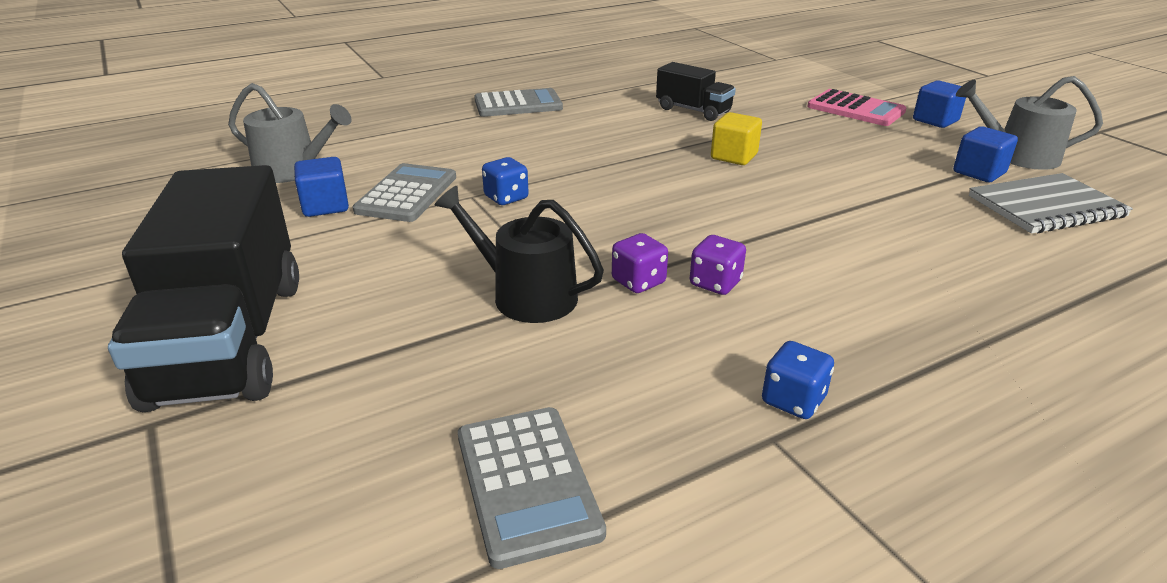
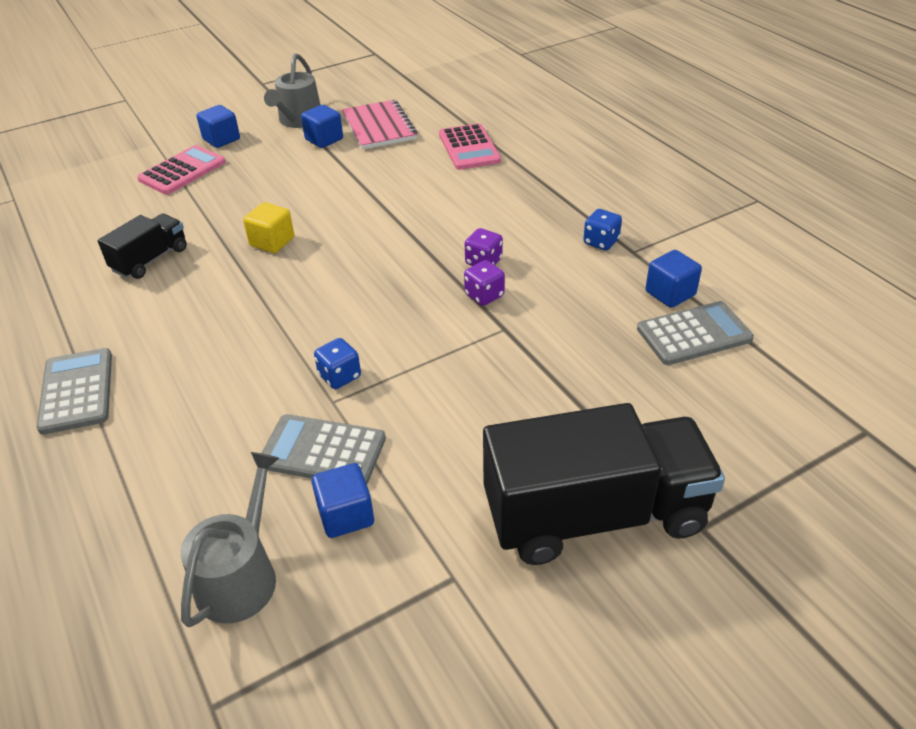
camera: 90 degrees left, 10 degrees up
(526, 295) = (507, 350): black watering can -> none
(644, 470) = (670, 293): none -> blue cube
(1039, 279) = (469, 148): none -> pink calculator
(1046, 207) = (379, 127): grey notebook -> pink notebook

